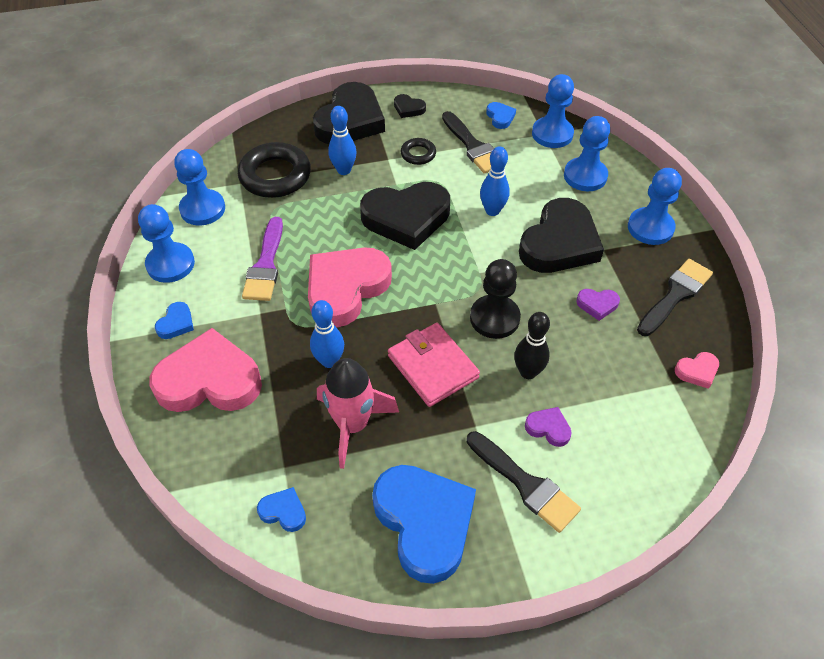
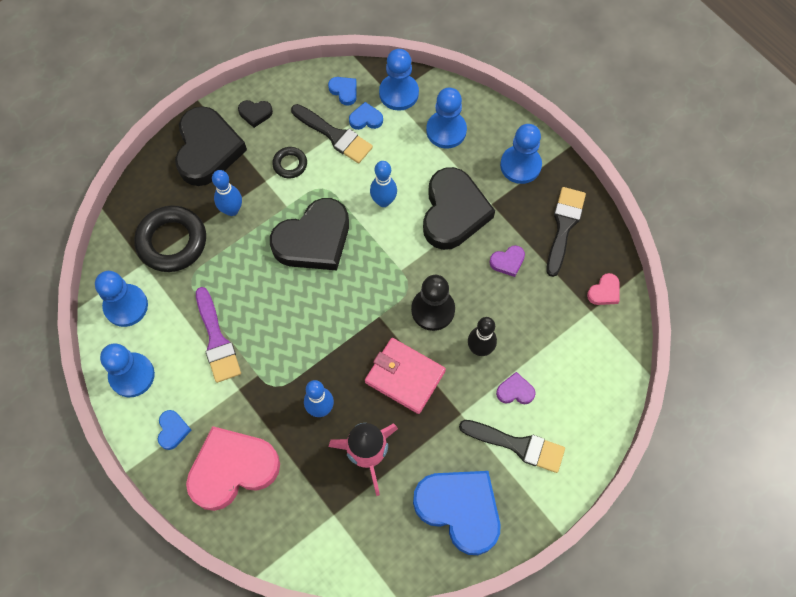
camera: 25 degrees left, 15 degrees up
(283, 511) = (353, 550): blue heart -> blue heart (366, 119)
(346, 288) = (298, 334): pink heart -> none

